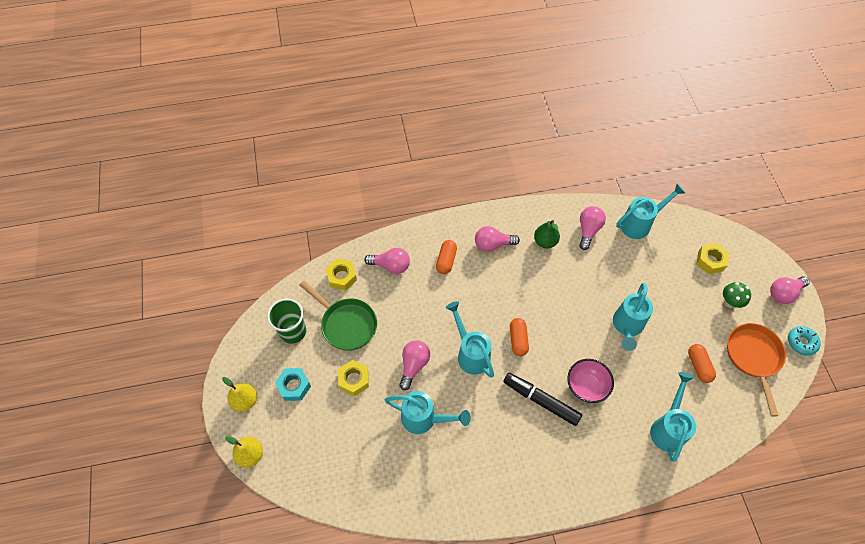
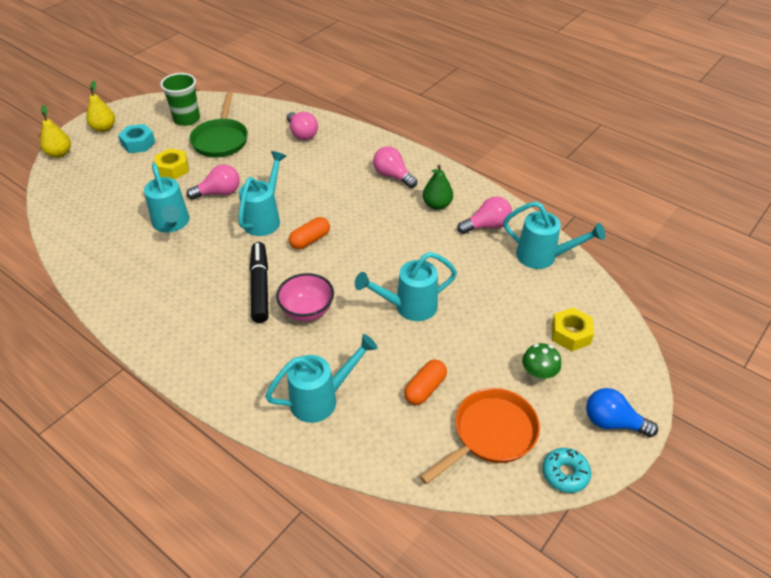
camera: 50 degrees right, 15 degrees down
(342, 277) = (262, 116): yellow nut -> none
(446, 260) = (343, 159): orange capsule -> none
(784, 293) = (612, 422): pink light bulb -> blue light bulb

